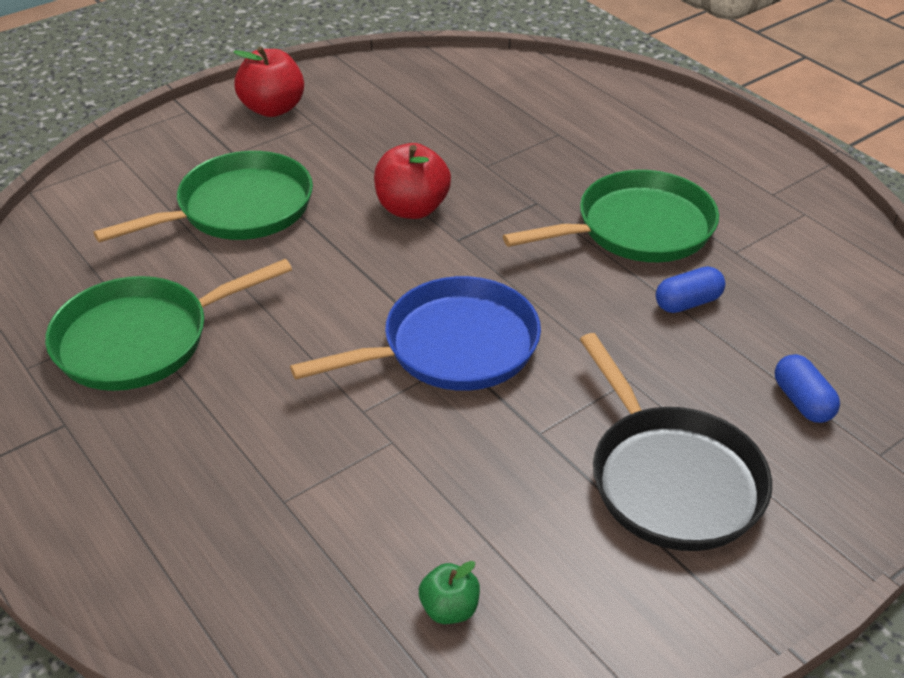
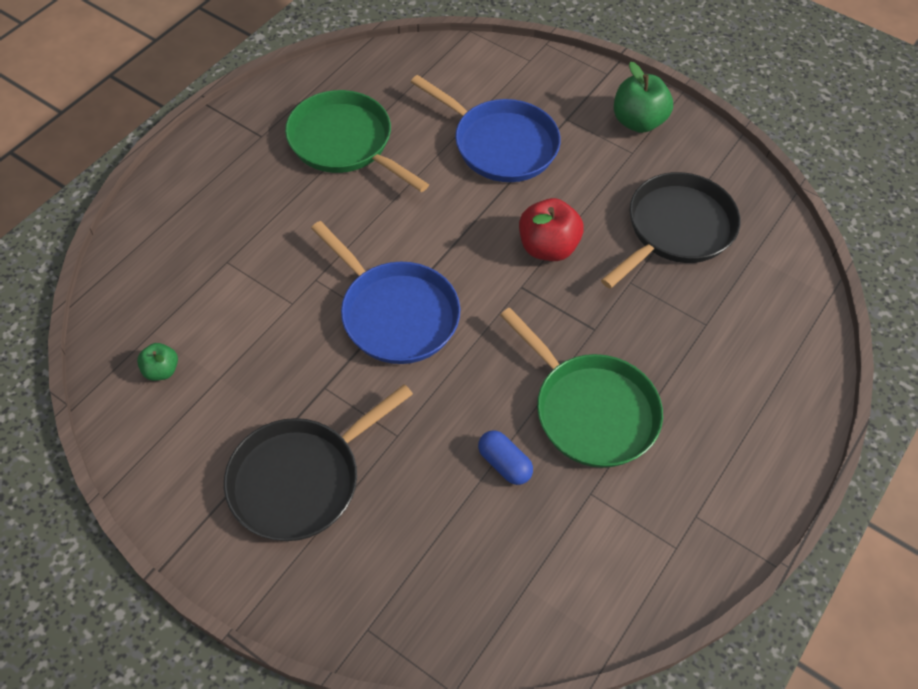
camera: 70 degrees right, 15 degrees up
(239, 208) = (501, 144): green pan -> blue pan
(273, 109) = (638, 121): red apple -> green apple
(432, 121) = (676, 229): none -> black pan
(802, 401) = (411, 564): blue capsule -> none

